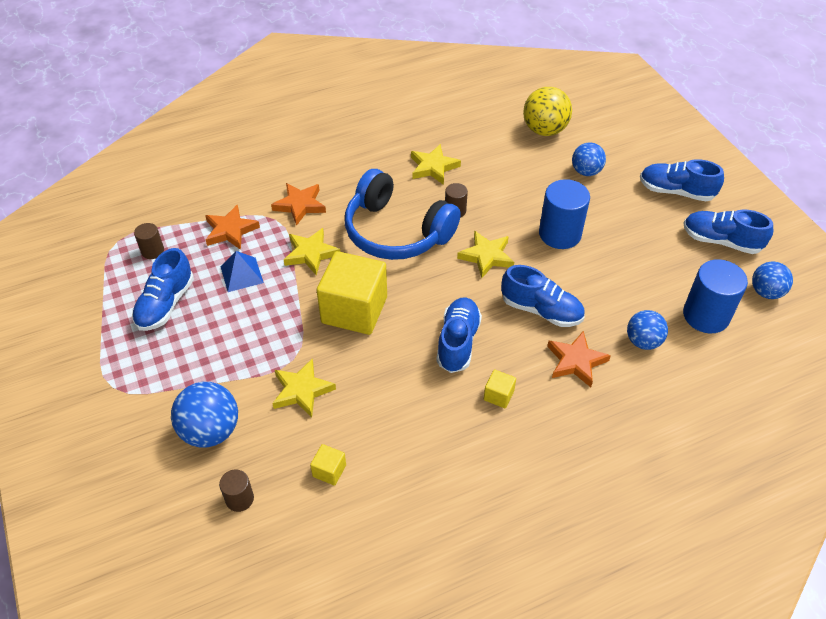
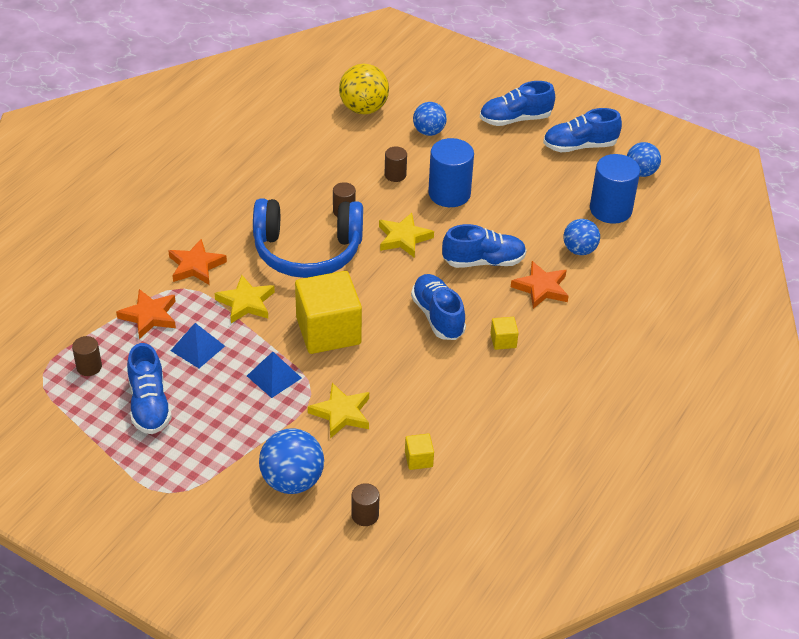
camera: 35 degrees left, 5 degrees down
(277, 328) = (274, 377): none -> blue pyramid
(433, 167) = (291, 181): yellow star -> none
(525, 197) = (395, 175): none -> brown cylinder

